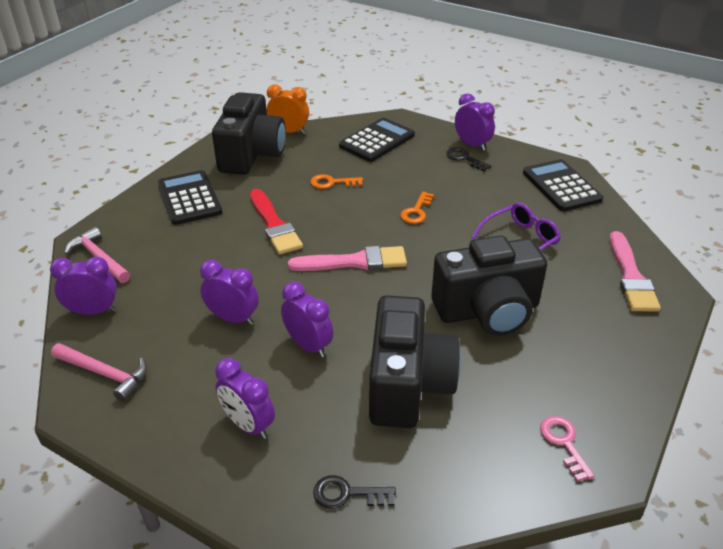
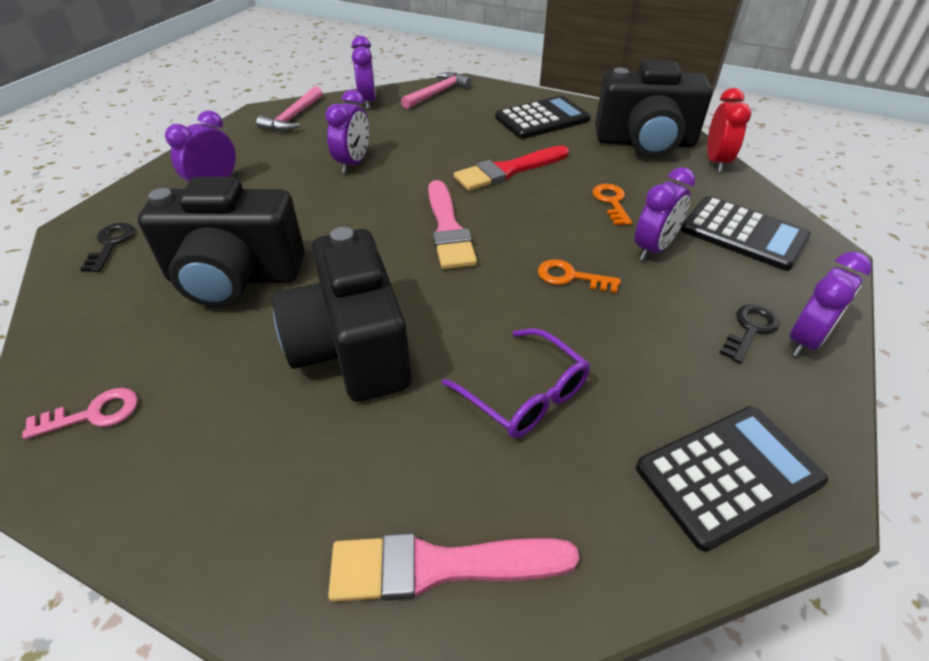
camera: 85 degrees right, 5 degrees up
(289, 132) = (716, 162): orange clock -> red clock
(308, 345) = (309, 208): purple clock -> purple clock (653, 249)

